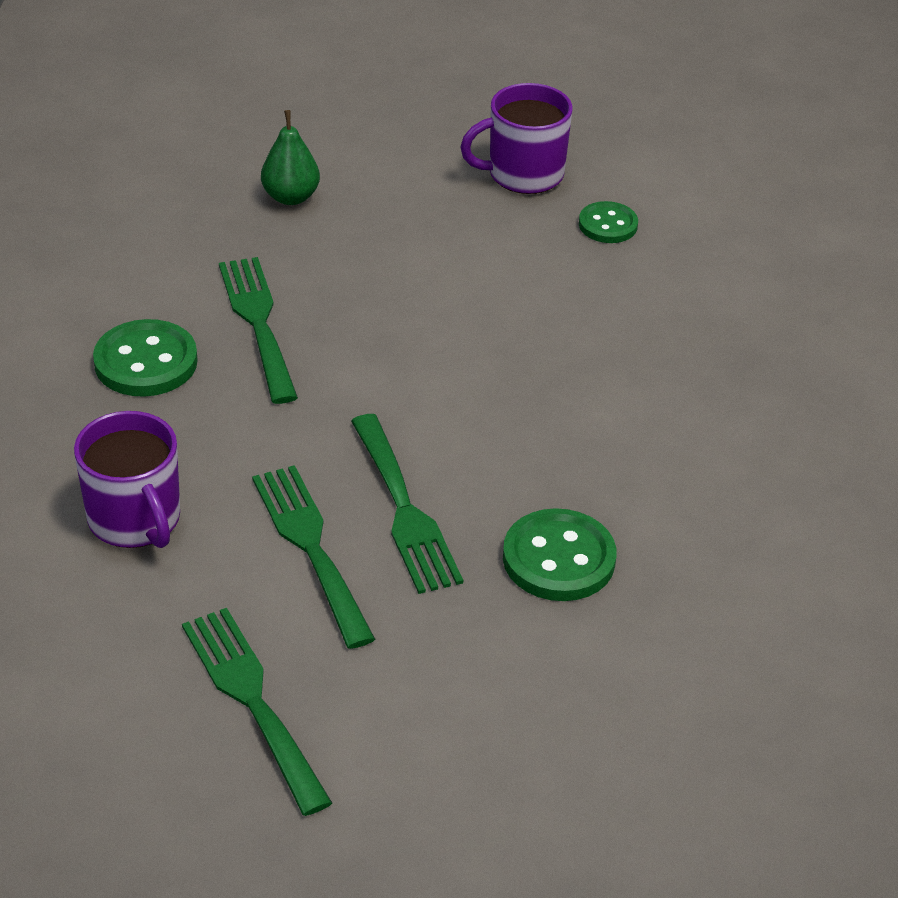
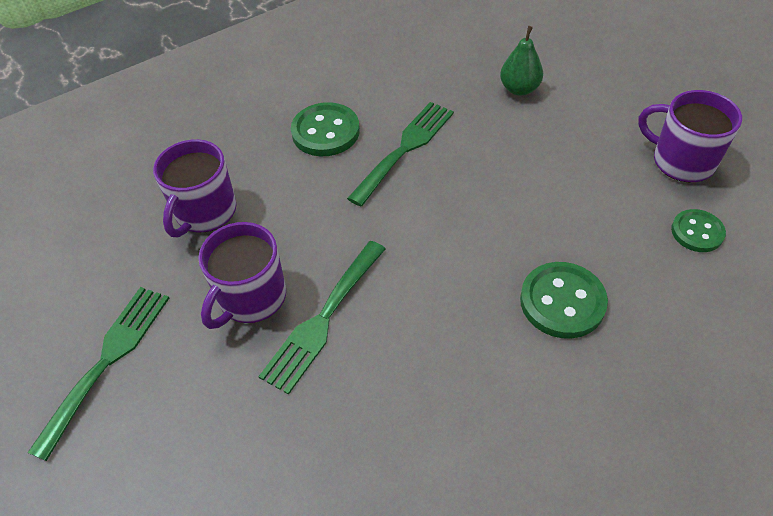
camera: 55 degrees right, 10 degrees up
(310, 547) = (251, 298): green fork -> purple mug
(559, 559) = (358, 432): green button -> green button (562, 302)

